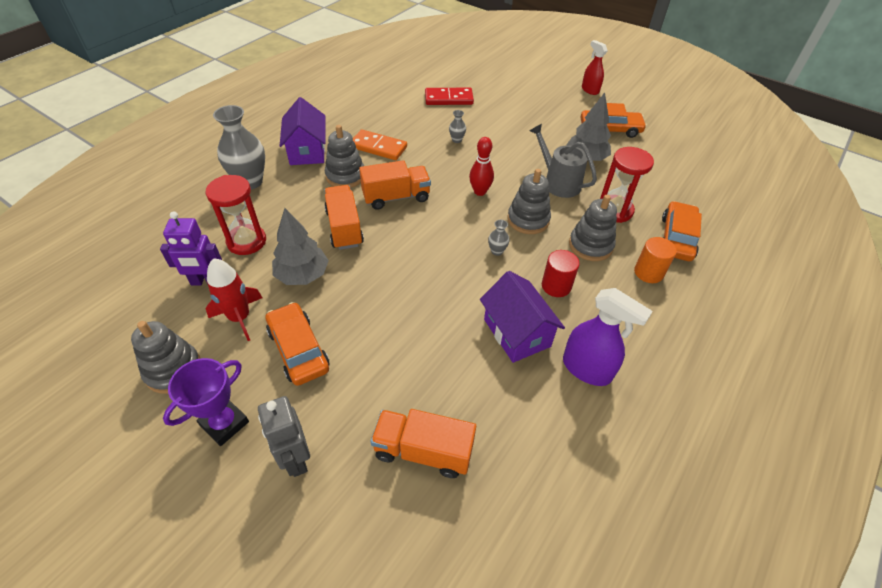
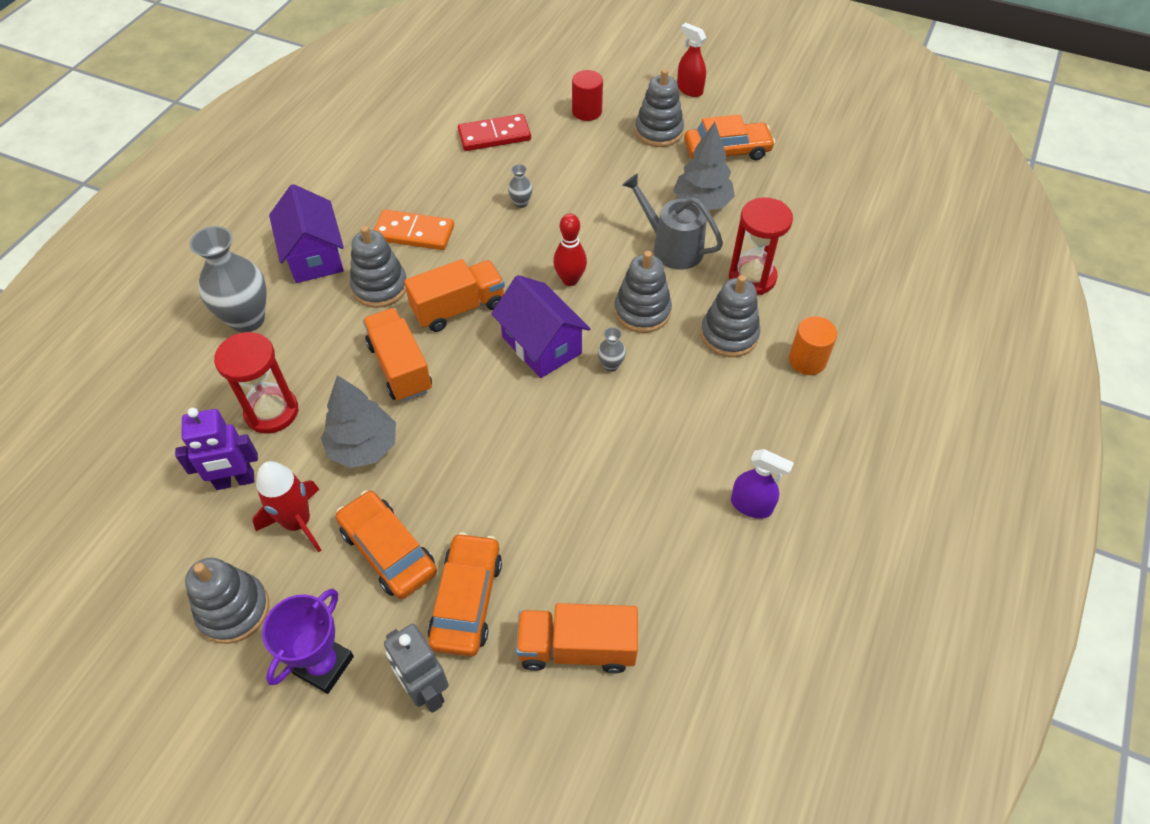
camera: 10 degrees left, 5 degrees up
(516, 333) = (658, 474): purple house -> purple house (541, 345)
(556, 286) = (695, 401): red cylinder -> red cylinder (587, 111)
(563, 111) = (658, 132): none -> grey stacking toy
(587, 369) = (751, 505): purple spray bottle -> purple spray bottle, size x0.66
(677, 238) = (836, 304): orange car -> orange car (467, 600)

